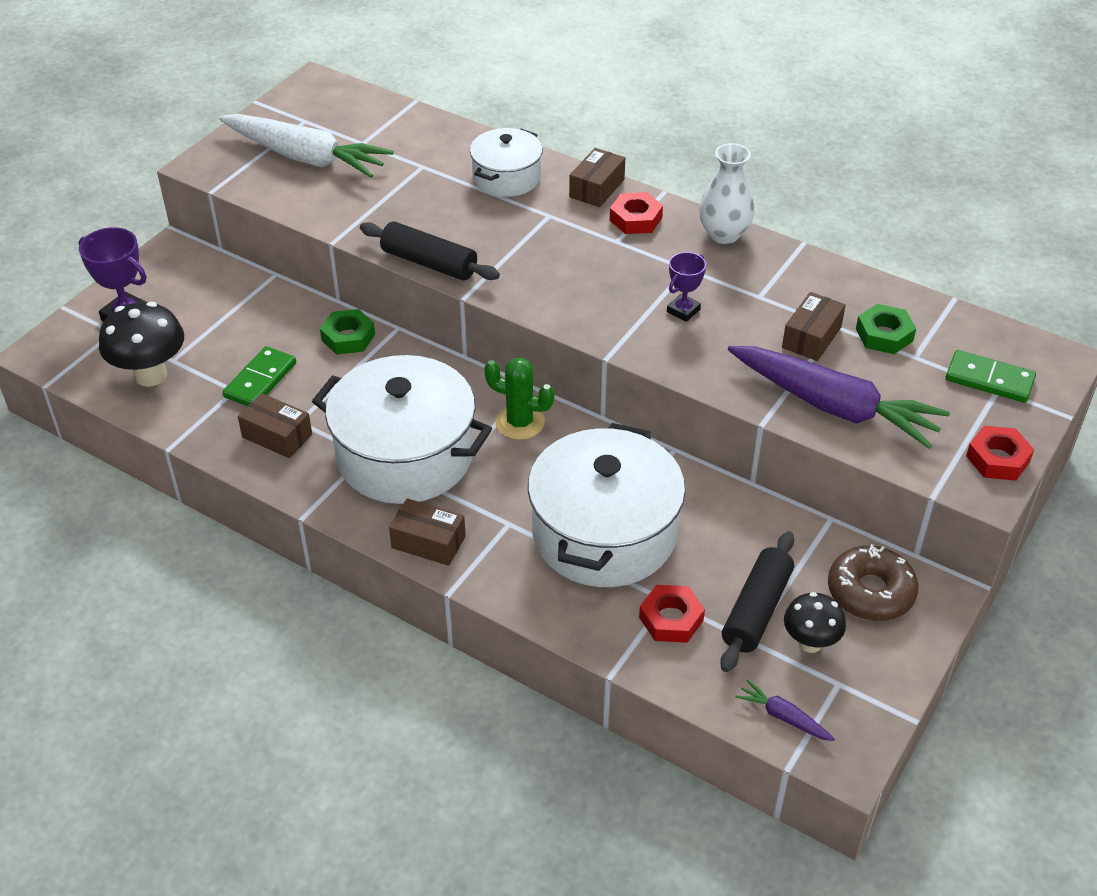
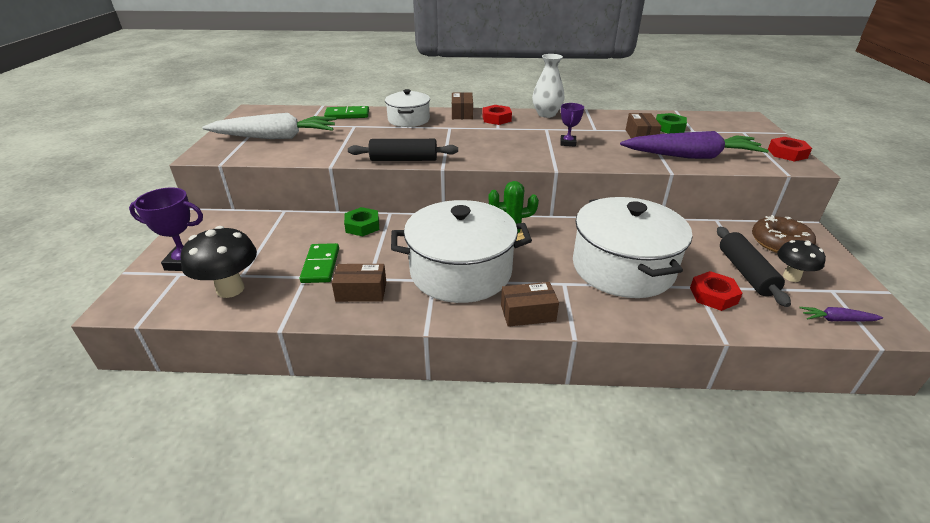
camera: 30 degrees left, 10 degrees down
(989, 380) = (735, 130): green domino -> green domino (347, 115)

